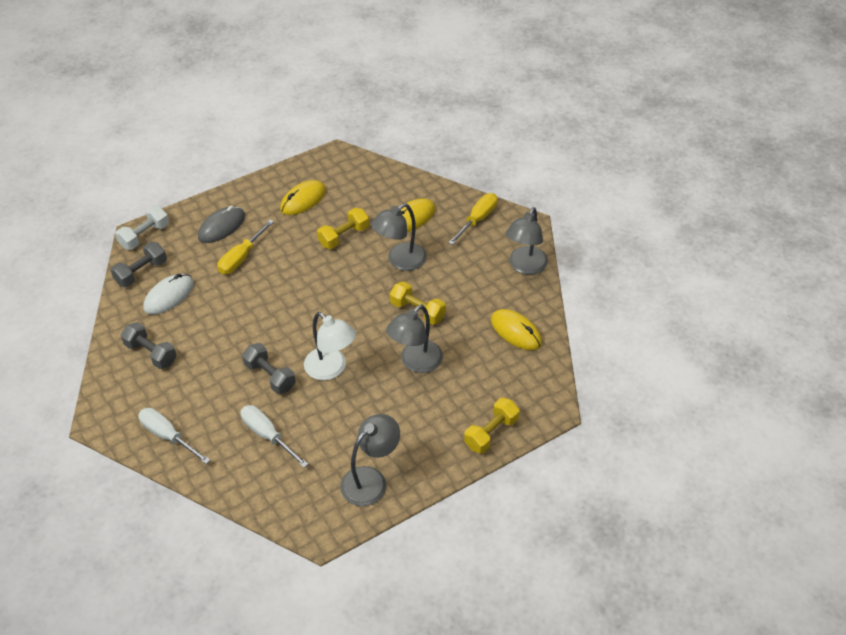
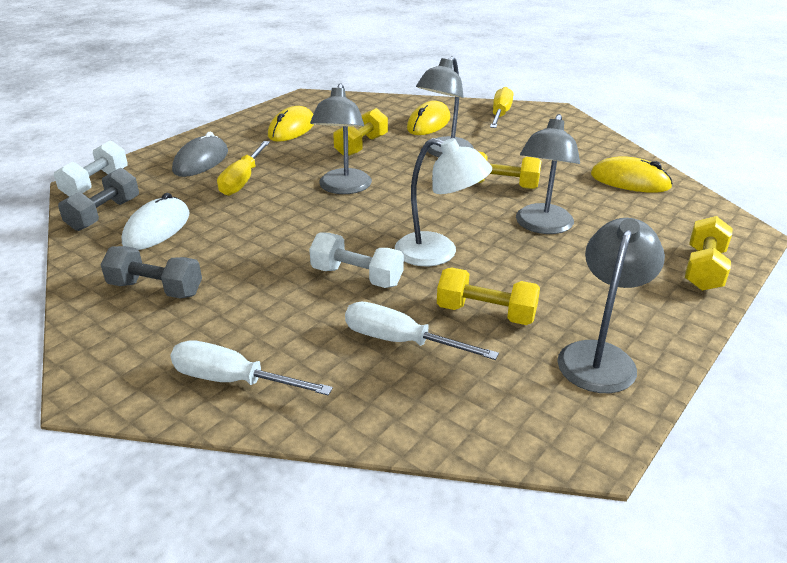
camera: 20 degrees left, 15 degrees down
(270, 376) = (357, 277): grey dumbbell -> white dumbbell
(328, 429) = (486, 313): none -> yellow dumbbell
(525, 266) = (584, 136): grey lamp -> grey lamp (343, 188)

